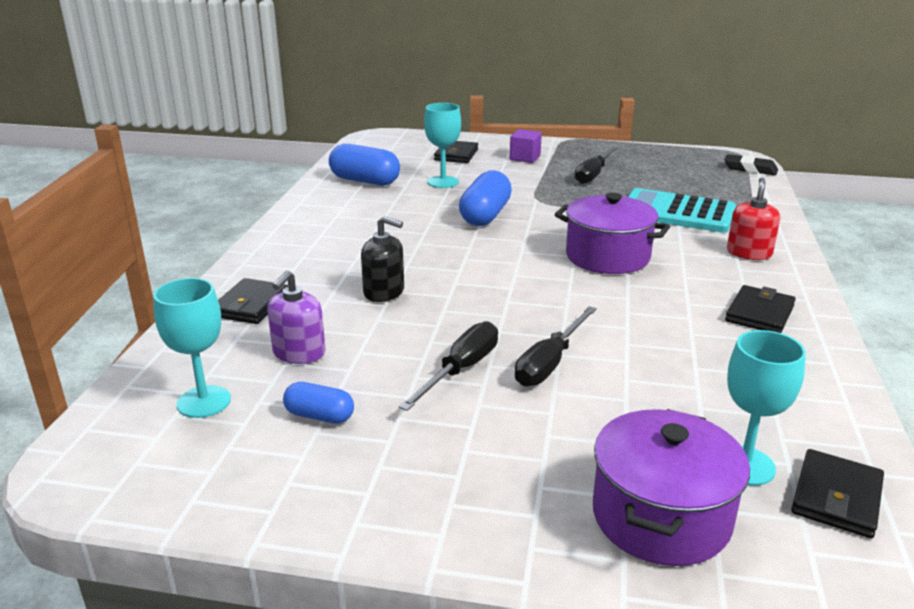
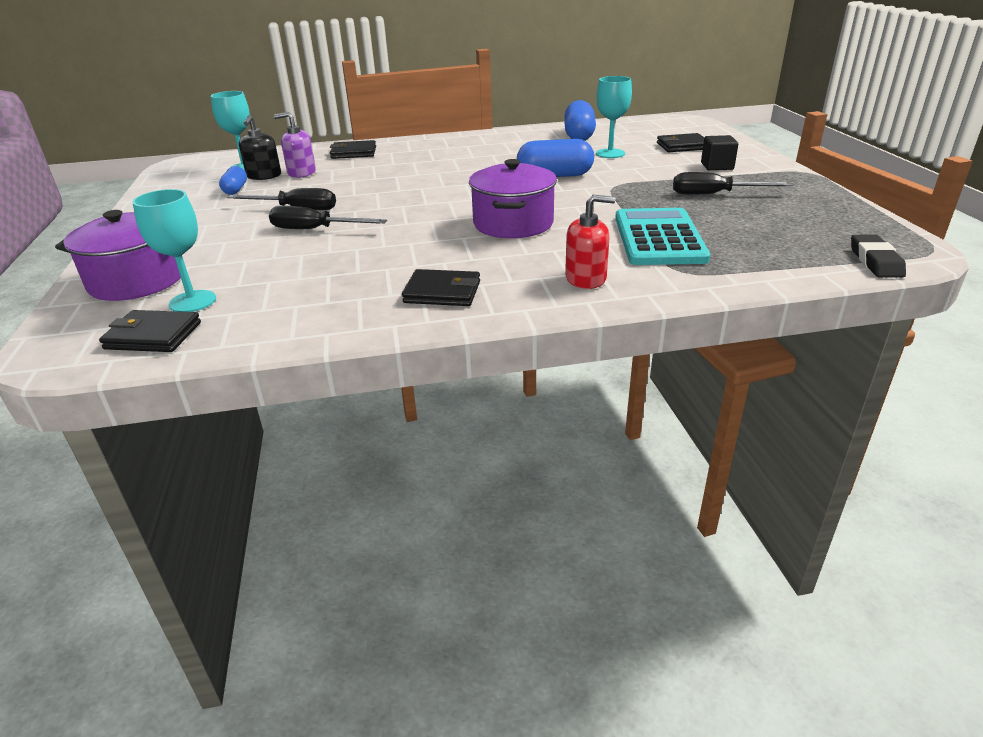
camera: 70 degrees right, 5 degrees up
(384, 292) = (392, 174): black soap dispenser -> black soap dispenser (264, 176)
(525, 158) = (717, 166): purple cube -> black cube

